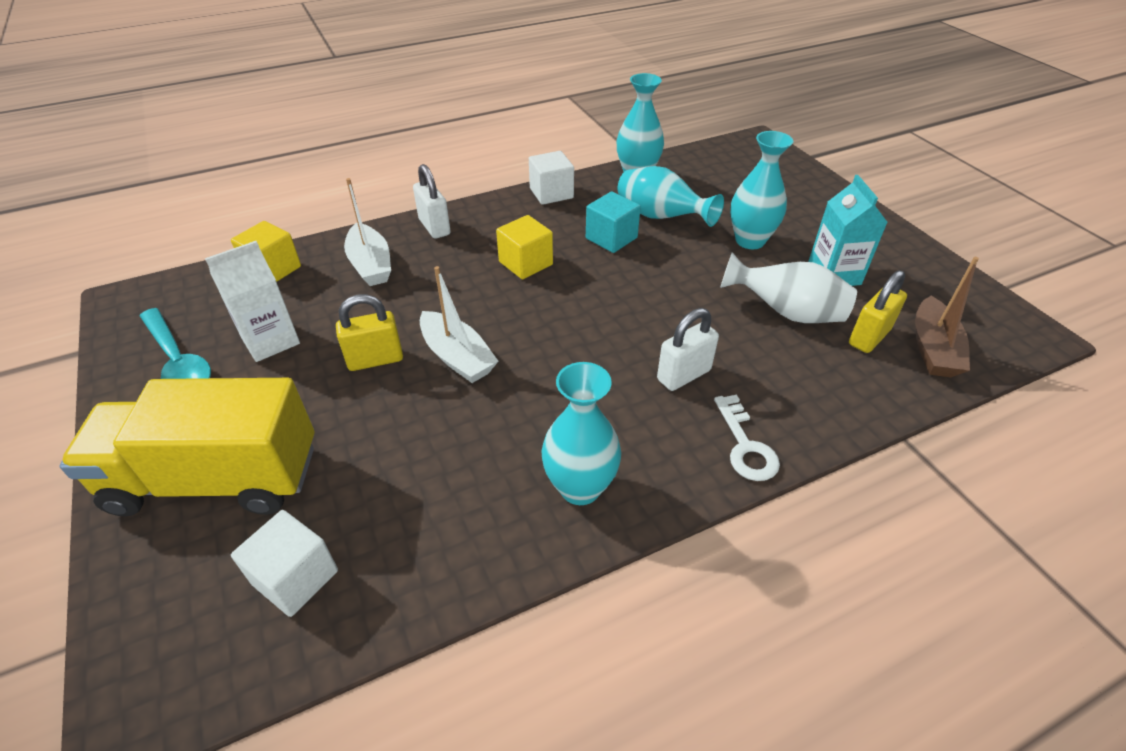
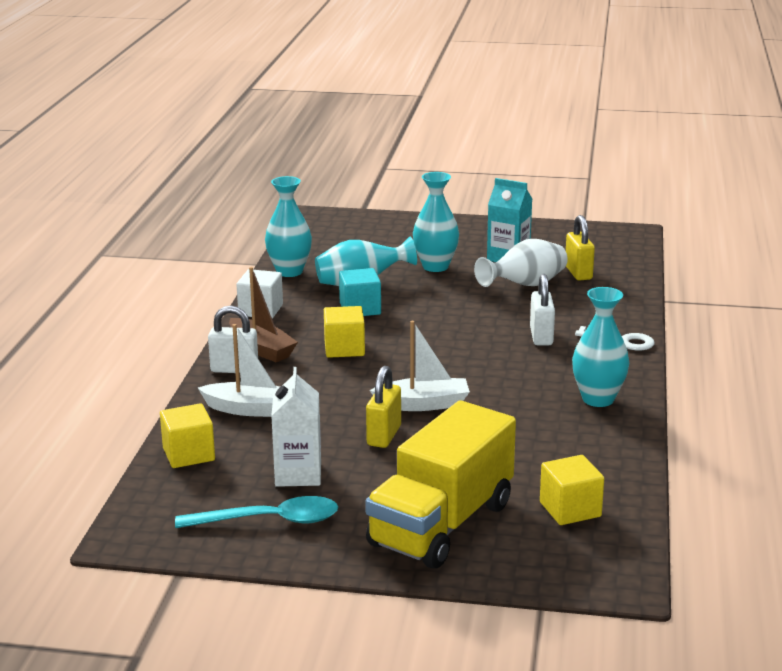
camera: 55 degrees left, 20 degrees down
(295, 577) = (570, 509): white cube -> yellow cube
(933, 349) = (610, 261): brown boat -> brown boat (261, 349)

